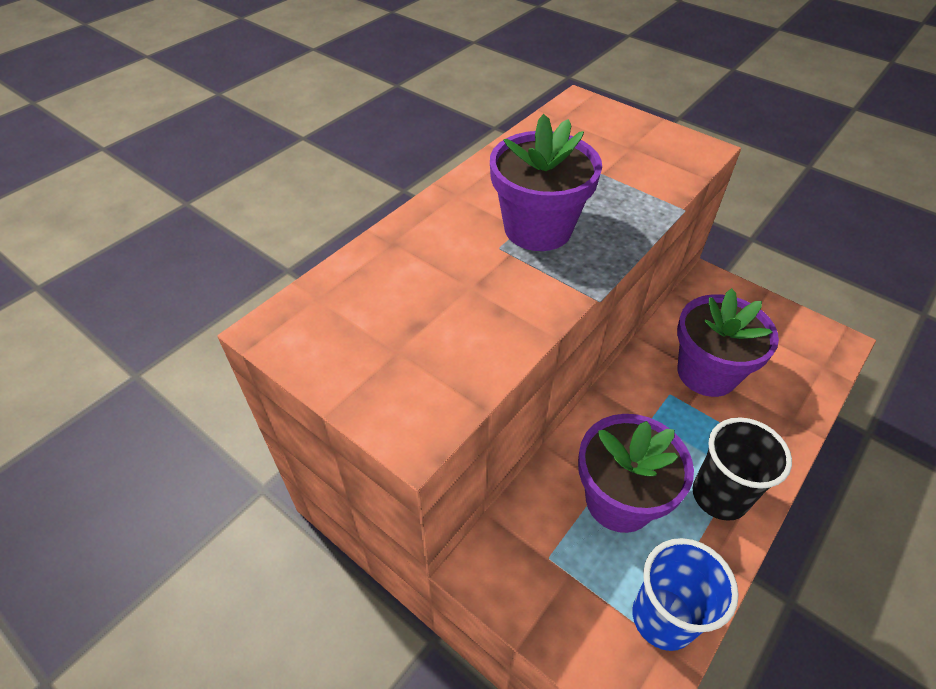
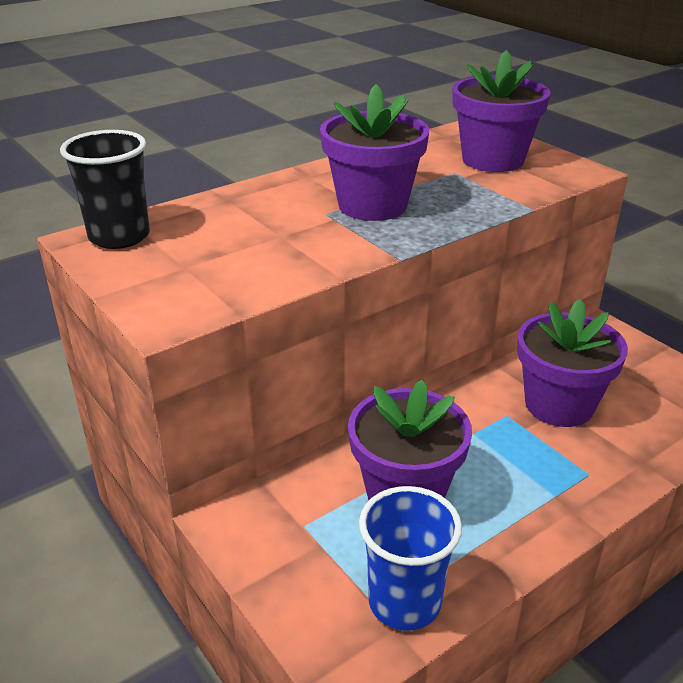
camera: 15 degrees right, 15 degrees down
(617, 146) = (493, 160): none -> purple flower pot
(719, 496) = (522, 511): black cup -> black cup (119, 237)

